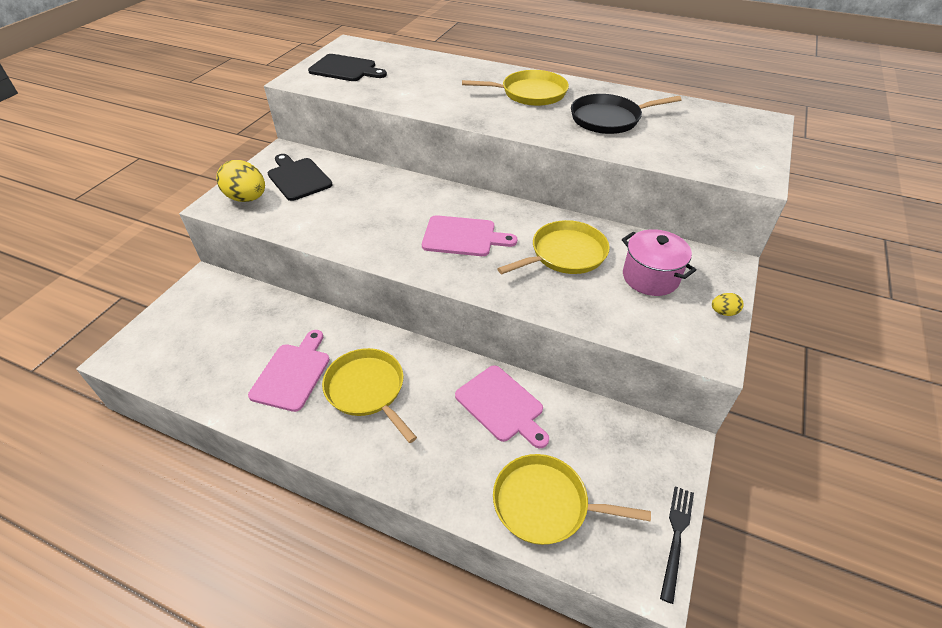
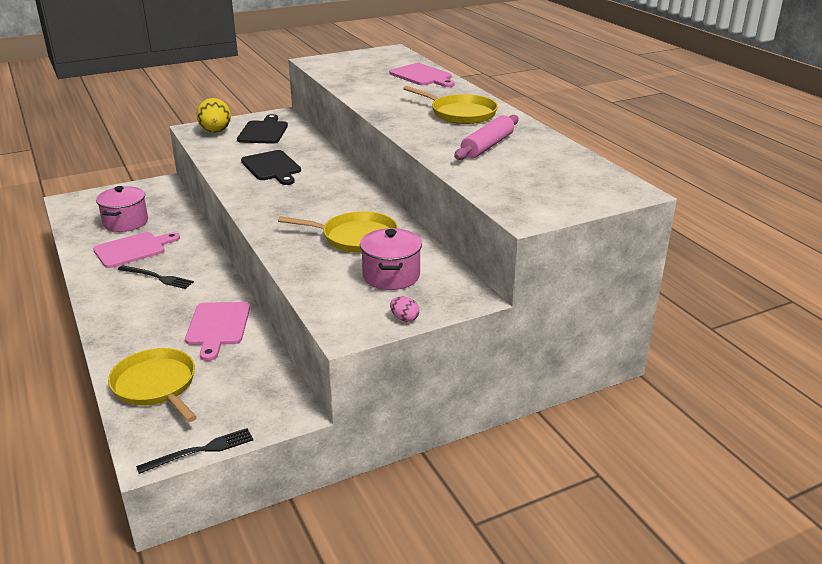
camera: 40 degrees right, 15 degrees down
(235, 347) = (126, 222): none -> pink pot
(345, 69) = (357, 63): black cutting board -> black cutting board (272, 167)
(367, 390) = (157, 277): yellow pan -> black fork
(463, 237) = (305, 200): pink cutting board -> pink cutting board (422, 76)
(609, 119) = (487, 146): black pan -> pink rolling pin
(723, 312) = (404, 318): yellow egg -> pink egg

